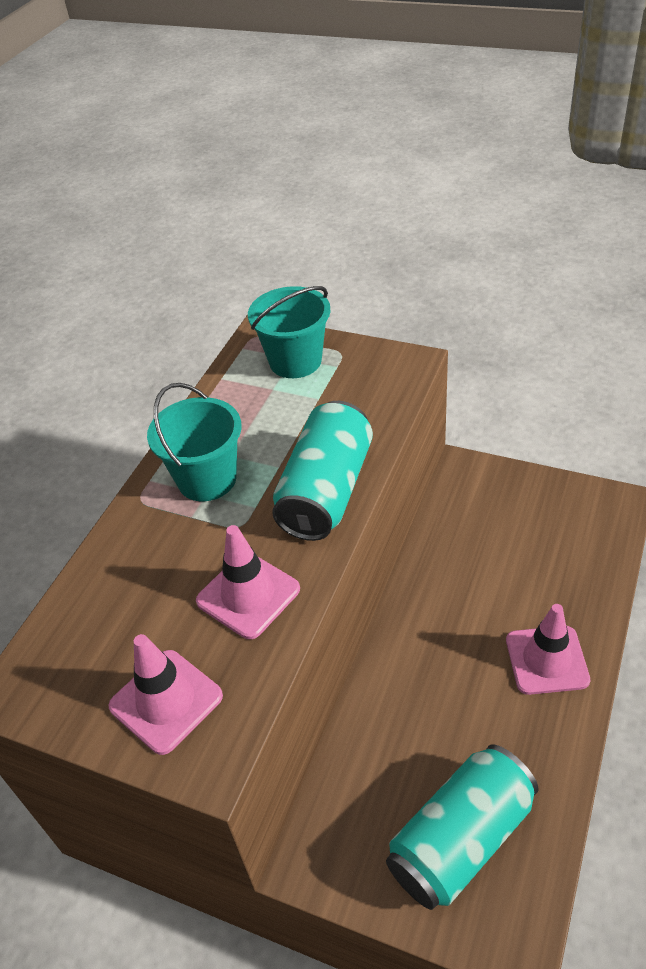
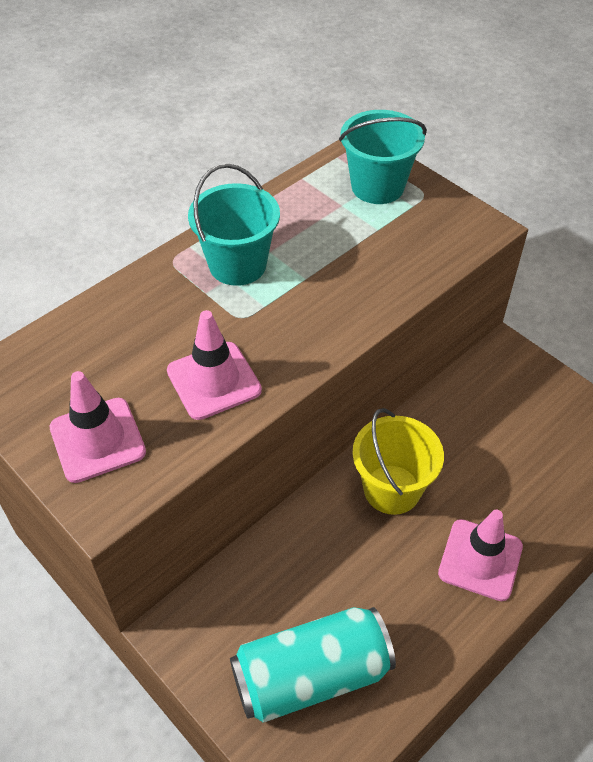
camera: 20 degrees right, 5 degrees up
(326, 491) = (334, 317): turquoise can -> none
(435, 632) = (392, 489): none -> yellow bucket

